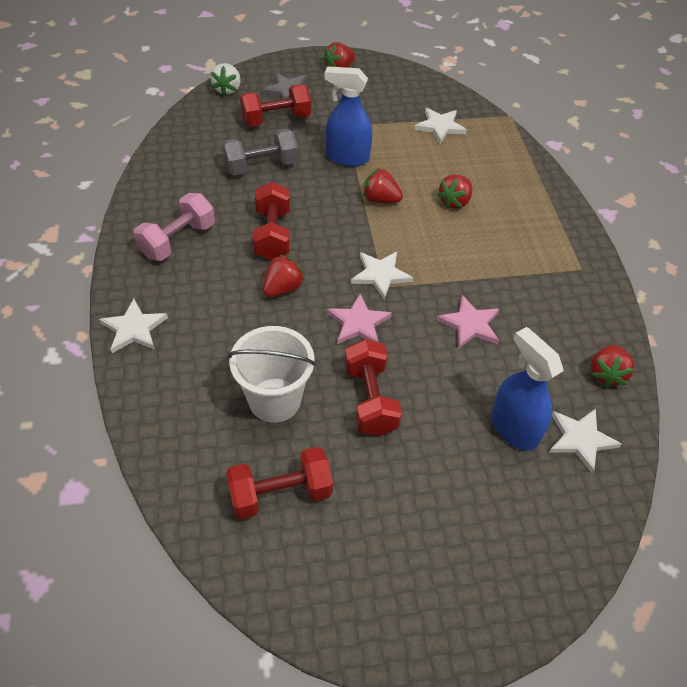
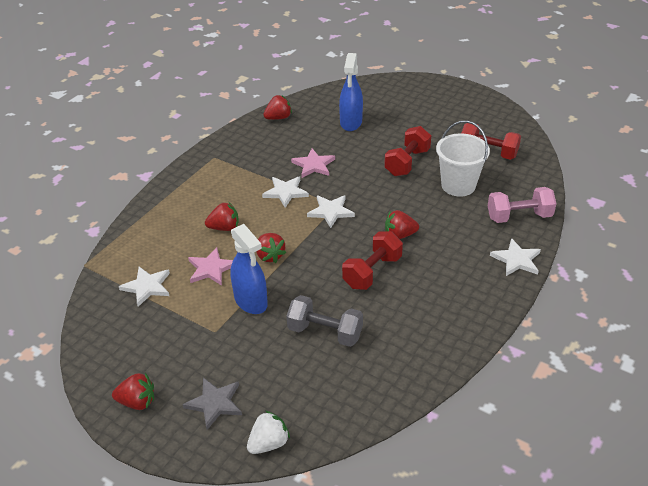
camera: 135 degrees left, 10 degrees down
(178, 240) = (444, 304): pink dumbbell -> pink dumbbell (519, 217)
(276, 119) = (263, 374): red dumbbell -> none
(358, 323) = (374, 195): pink star -> pink star (211, 269)
(580, 439) = (327, 107): white star -> white star (285, 192)

